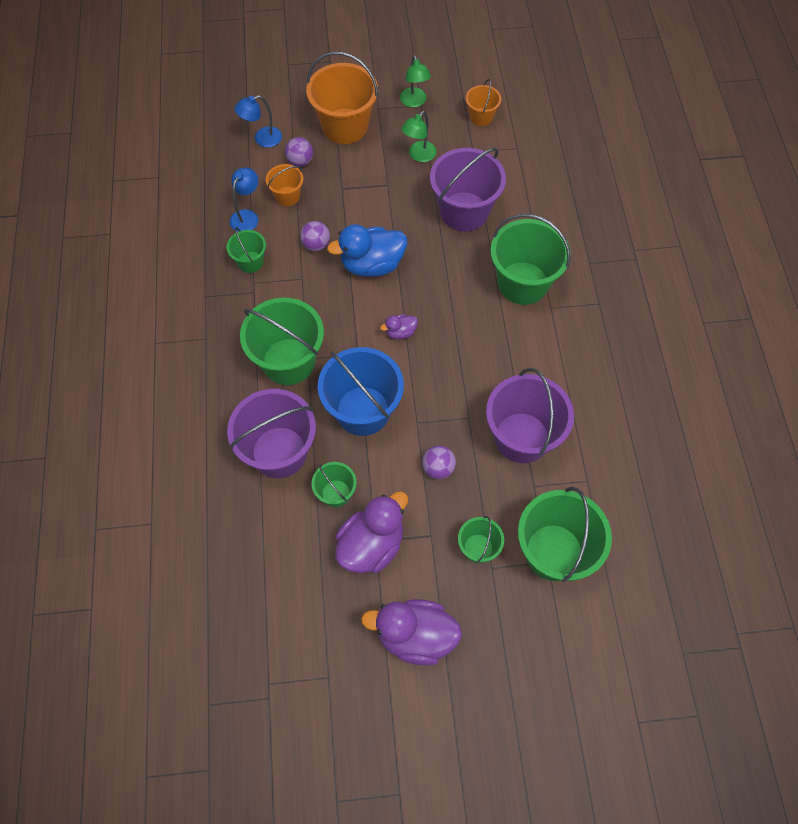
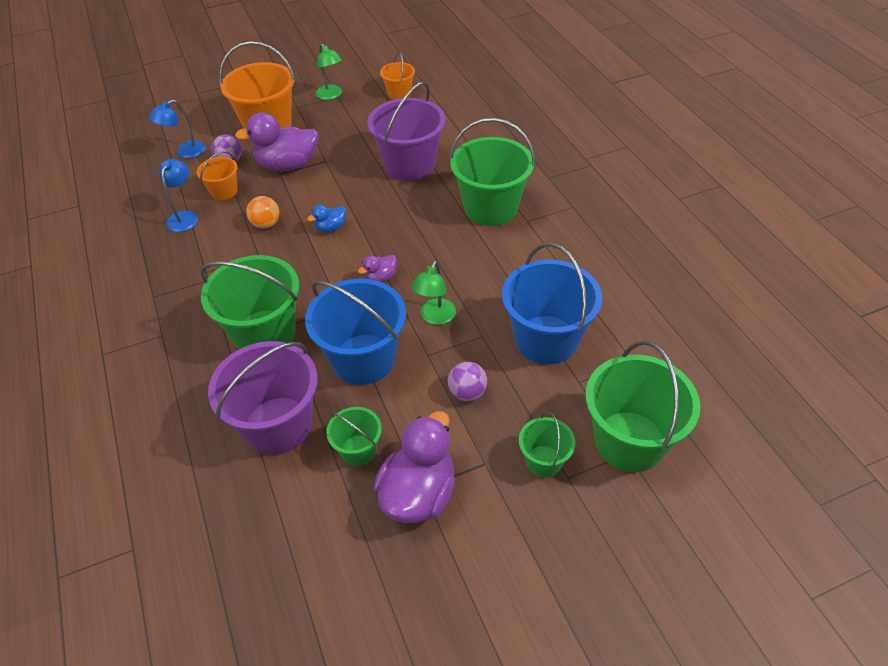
camera: 15 degrees left, 15 degrees down
(250, 262) = (198, 254): green bucket -> none
(316, 245) = (266, 224): purple ball -> orange ball
(372, 265) = (331, 227): blue duck -> blue duck, size x0.47
(415, 636) = (507, 582): purple duck -> purple duck (288, 165)
(418, 155) = (349, 133): green lamp -> green lamp (435, 317)
(521, 437) = (546, 339): purple bucket -> blue bucket

